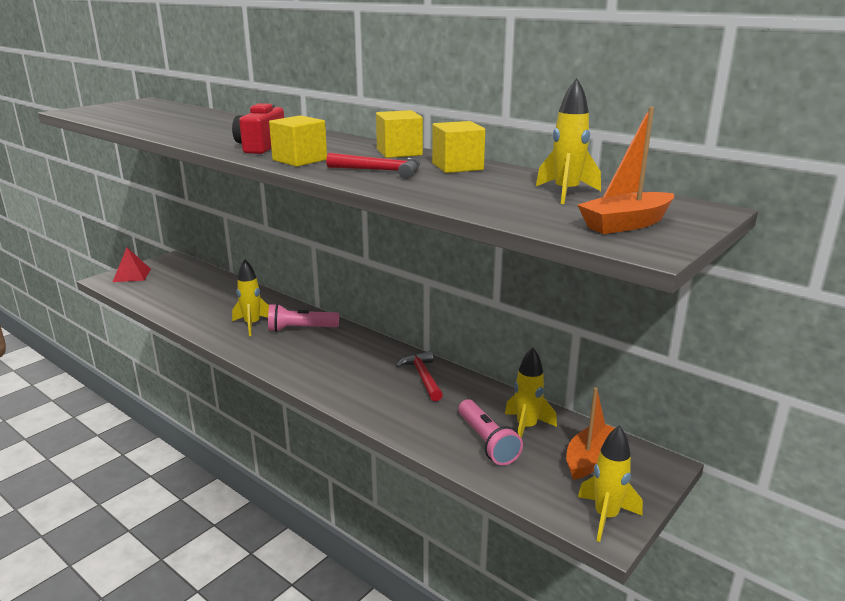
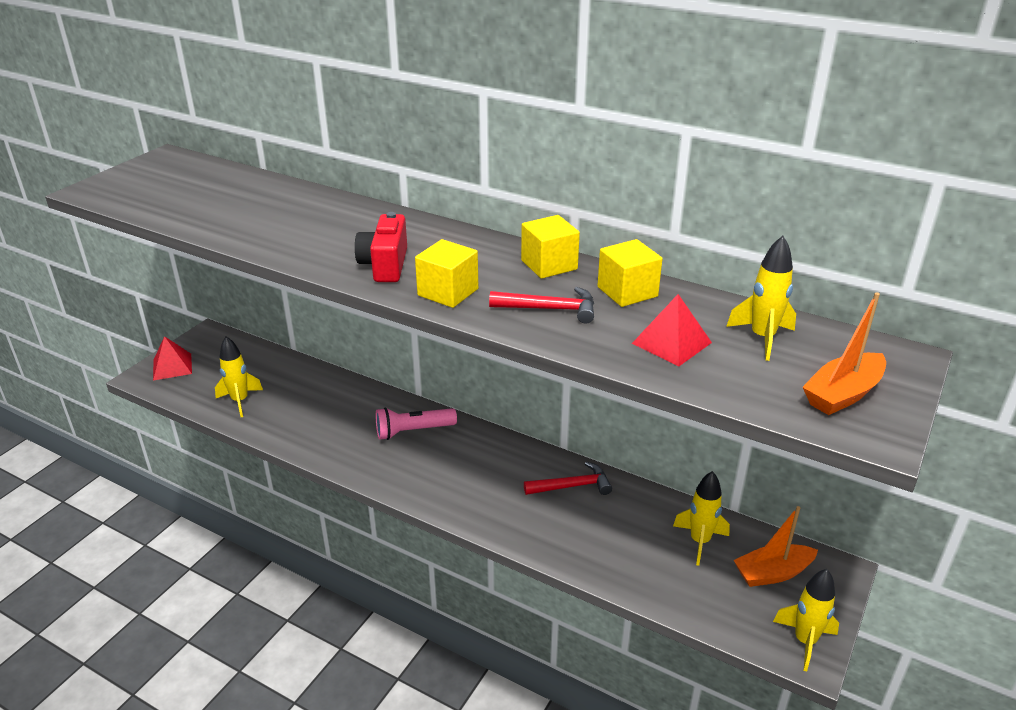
camera: 10 degrees left, 10 degrees up
(252, 325) = (354, 431): yellow rocket -> yellow rocket (240, 401)
(422, 377) = (572, 486): red hammer -> red hammer turned 105 degrees clockwise
(477, 191) = (672, 343): none -> red pyramid
(487, 442) = (666, 565): pink flashlight -> none
(590, 459) = (772, 573): orange boat -> orange boat turned 135 degrees counterclockwise

